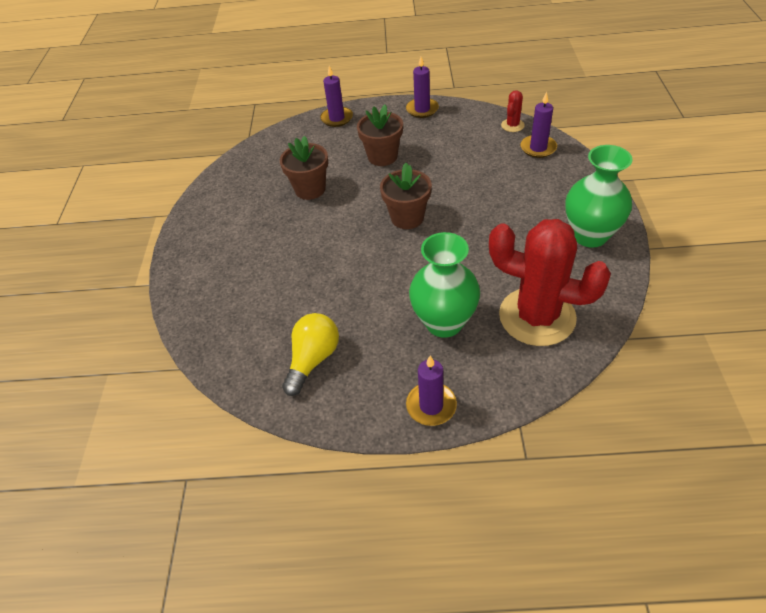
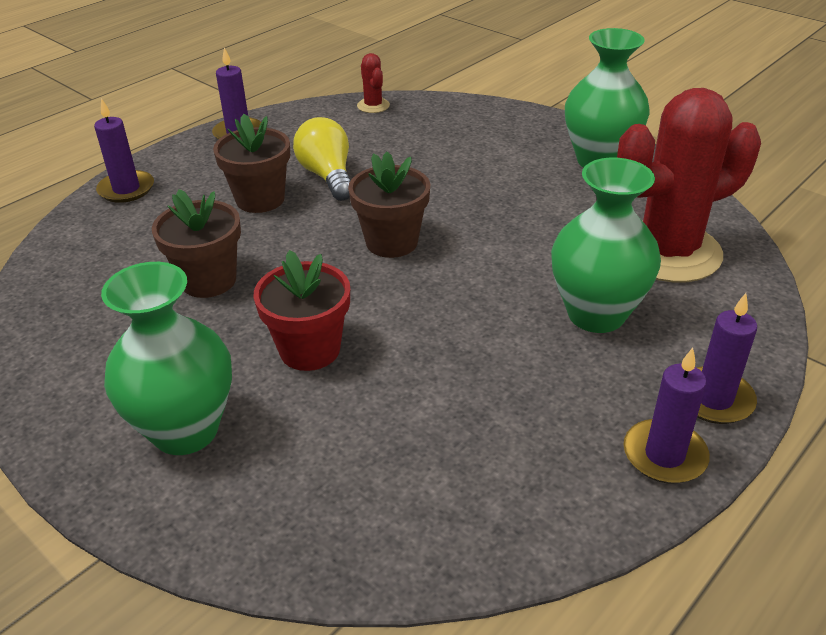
camera: 50 degrees left, 10 degrees down
(223, 254) = (185, 430): none -> green vase
(304, 250) = (310, 349): none -> red flower pot
(313, 359) = (518, 456): yellow light bulb -> yellow light bulb (328, 176)
(538, 148) = (432, 114): purple candle -> purple candle (664, 455)

